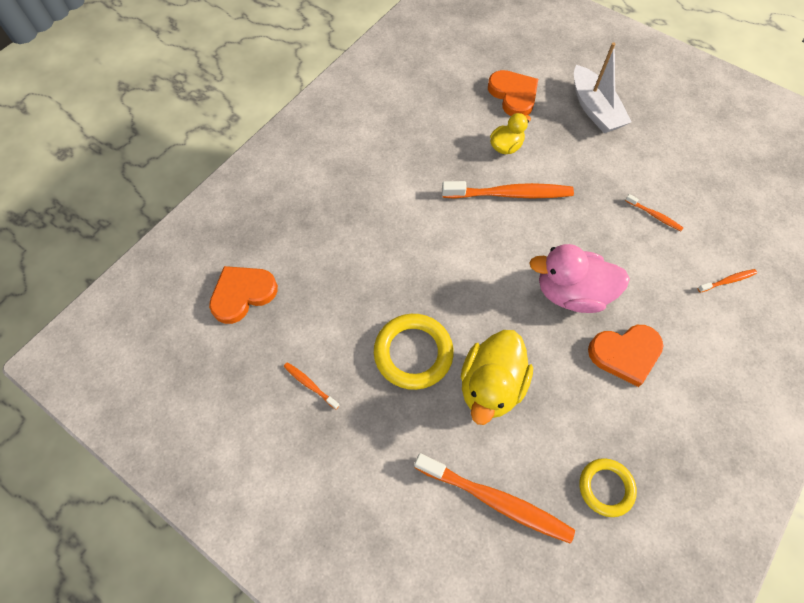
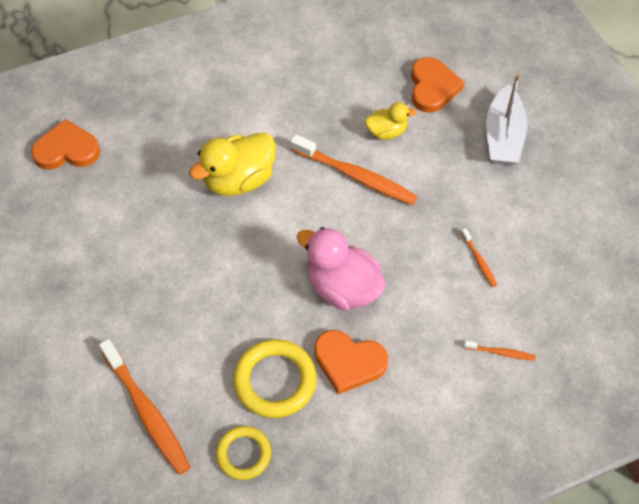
camera: 30 degrees right, 5 degrees down
(310, 385) = (68, 247): orange toothbrush -> none
(413, 353) = (167, 266): yellow ring -> yellow ring (275, 381)
(491, 386) = (211, 325): yellow duck -> yellow duck (239, 180)

